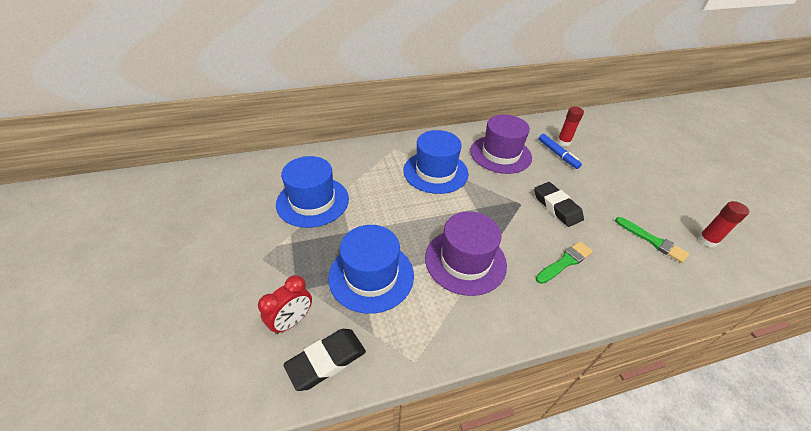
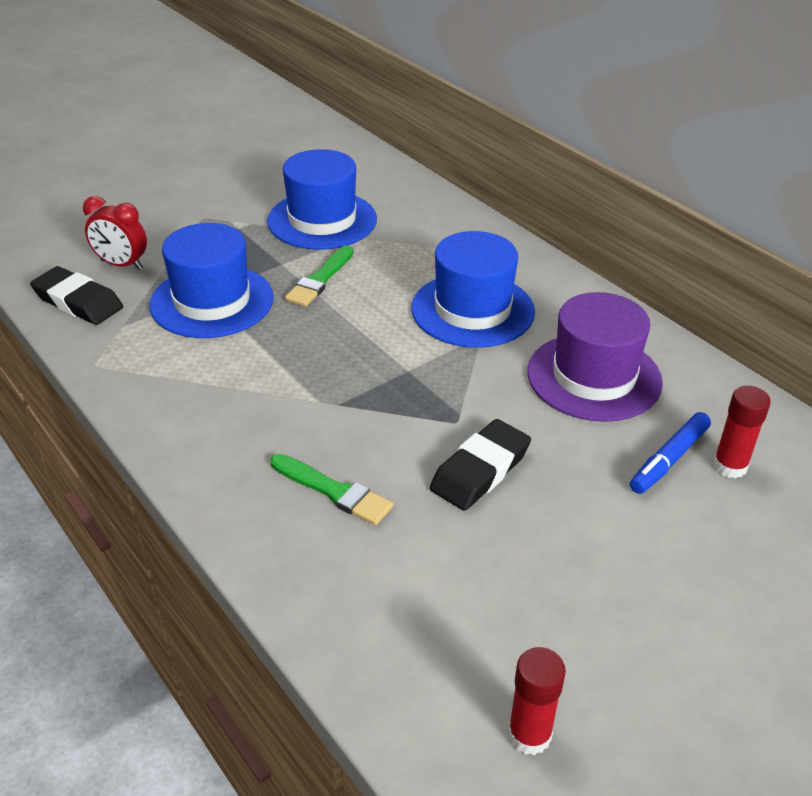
camera: 70 degrees right, 5 degrees down
(465, 261) = (279, 378): purple hat -> none
(652, 241) = (466, 625): green brush -> green brush (320, 279)

